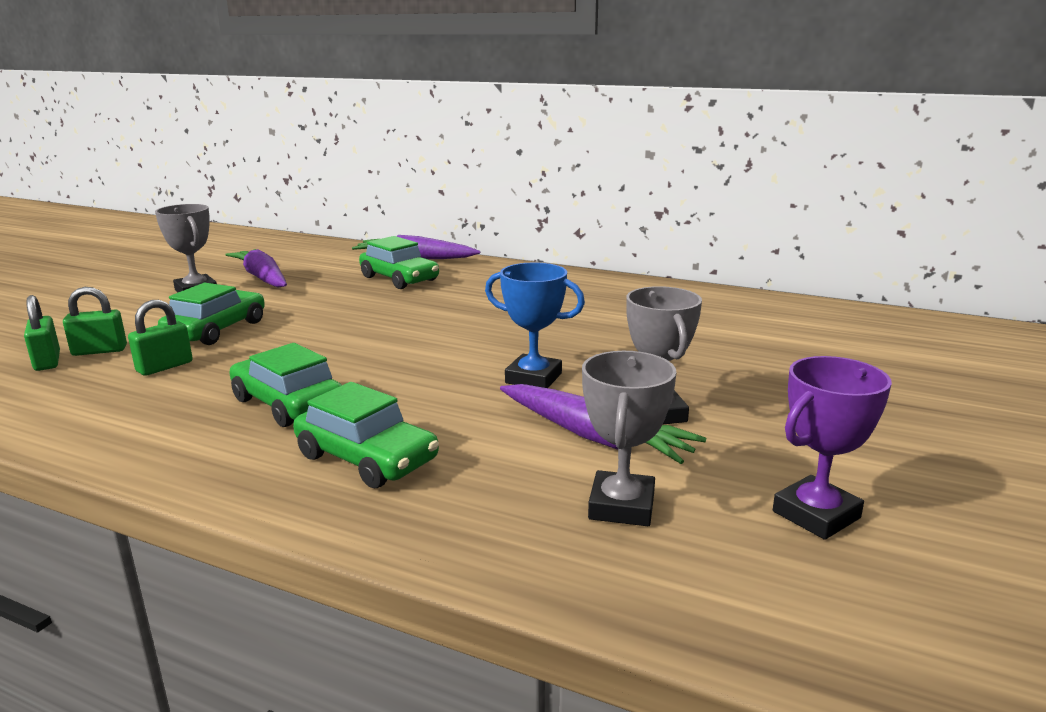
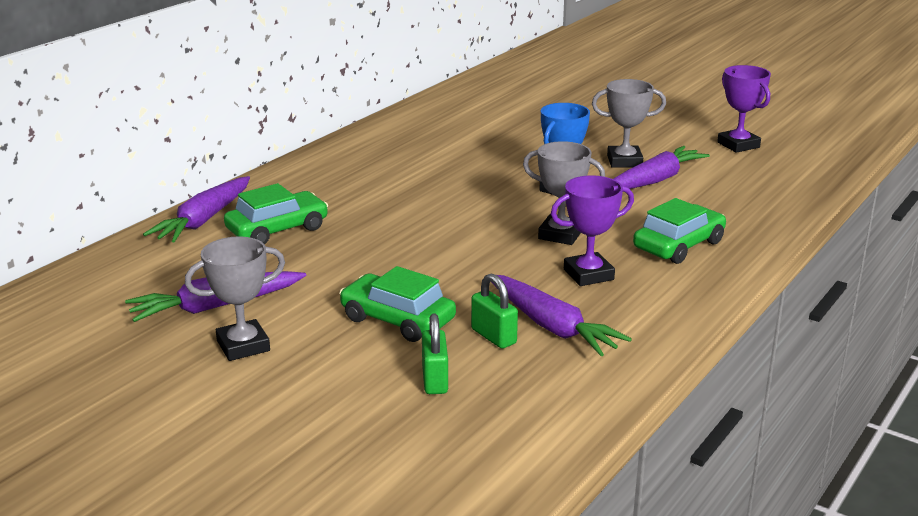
camera: 80 degrees left, 5 degrees up
(47, 361) = (456, 407): green padlock -> none
(171, 390) = (551, 326): none -> purple carrot
(288, 403) = (588, 274): green car -> purple trophy
(621, 506) = (733, 183): grey trophy -> grey trophy (560, 235)

